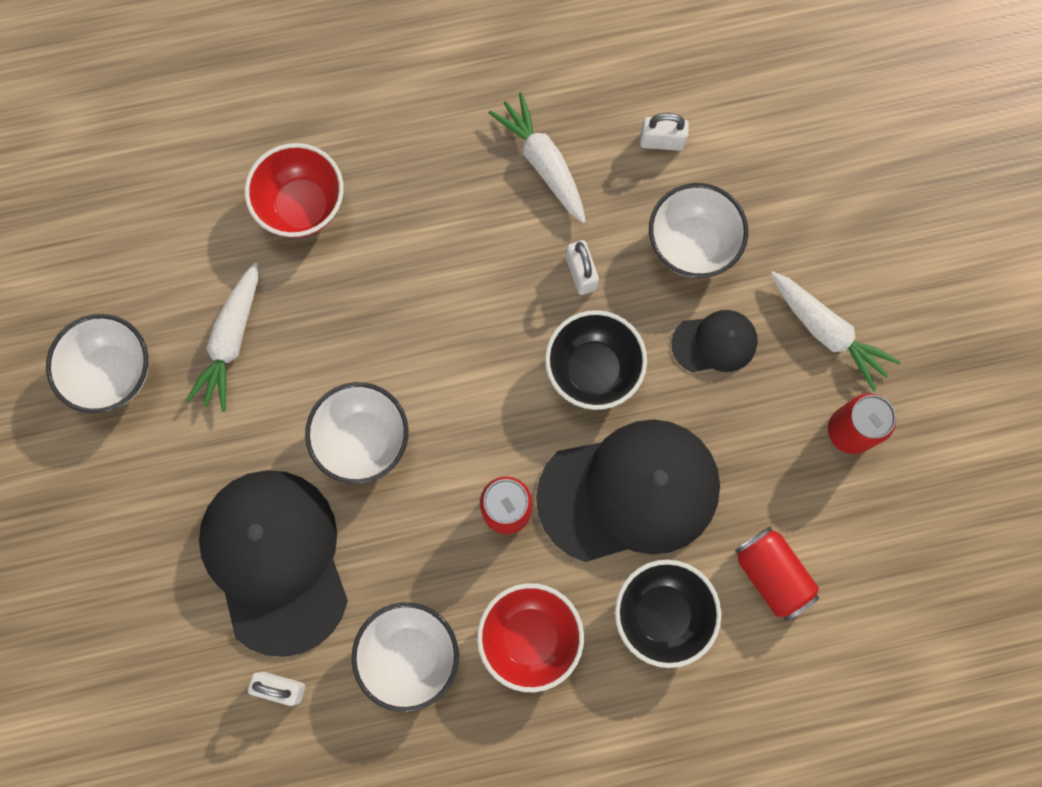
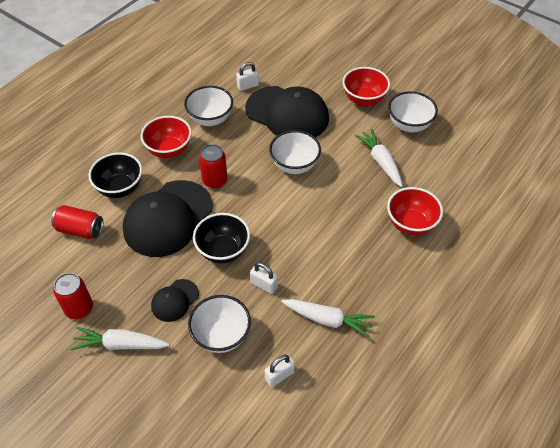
camera: 140 degrees right, 25 degrees down
(124, 487) = (364, 99): none -> red bowl

